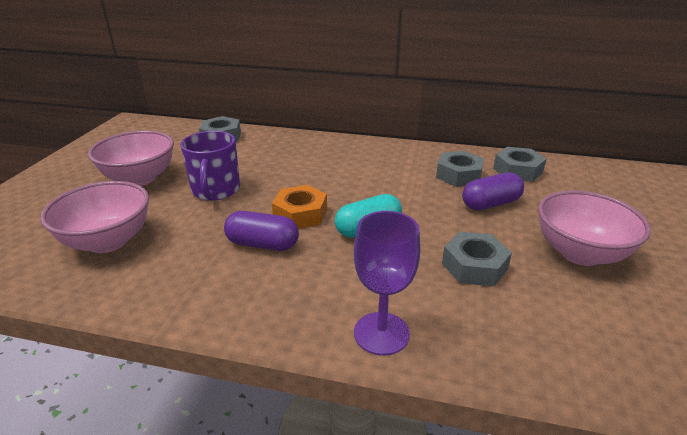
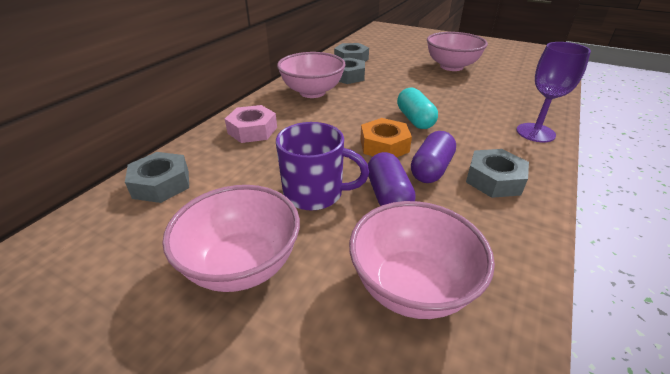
camera: 75 degrees left, 5 degrees up
(304, 149) = (252, 130): none -> pink nut
(398, 162) = (312, 92): none -> pink bowl
(474, 266) = (464, 94): grey nut -> grey nut (494, 180)
(490, 204) = (392, 75): purple capsule -> purple capsule (388, 196)

